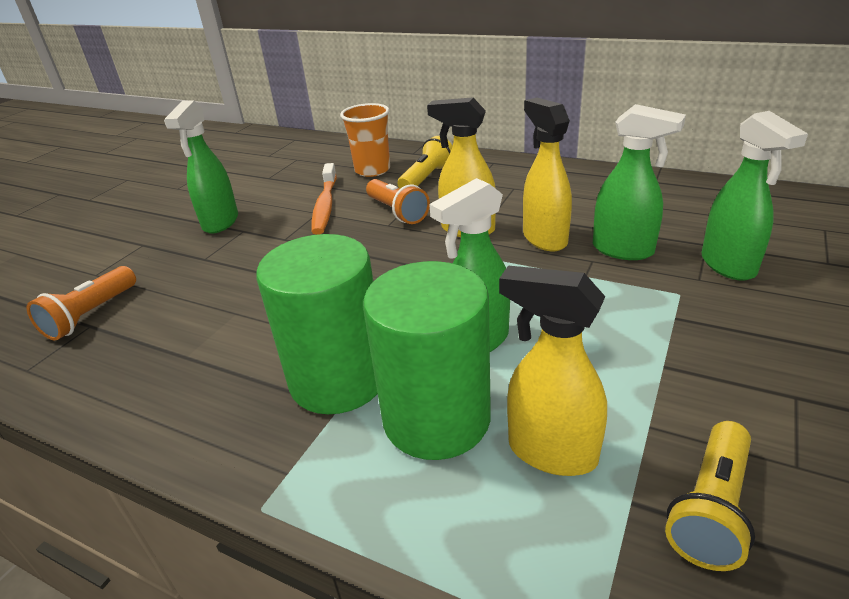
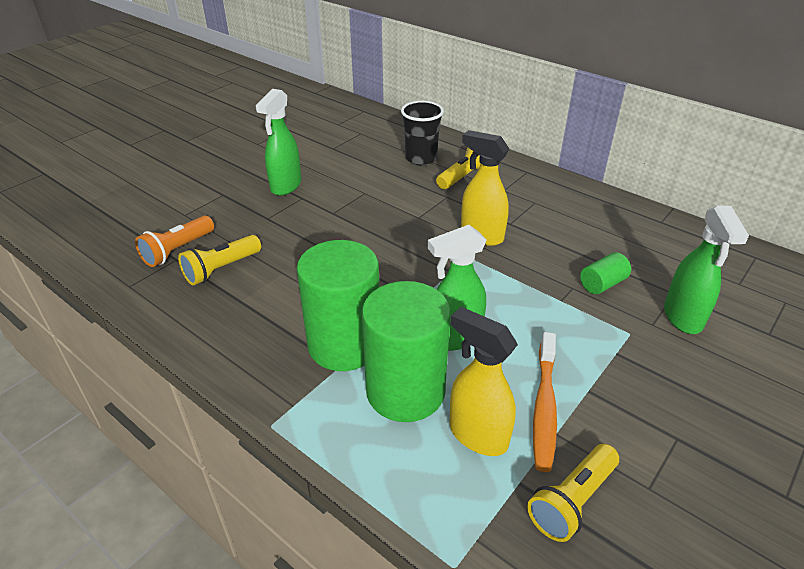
camera: 10 degrees right, 5 degrees up
(154, 325) = (221, 269): none -> yellow flashlight
(325, 206) = (372, 187): orange toothbrush -> orange toothbrush (544, 407)
(372, 170) = (421, 158): orange cup -> black cup
(397, 212) = (429, 206): orange flashlight -> none
(544, 239) = (541, 258): yellow spray bottle -> none
(623, 250) = (602, 284): green spray bottle -> green cylinder

